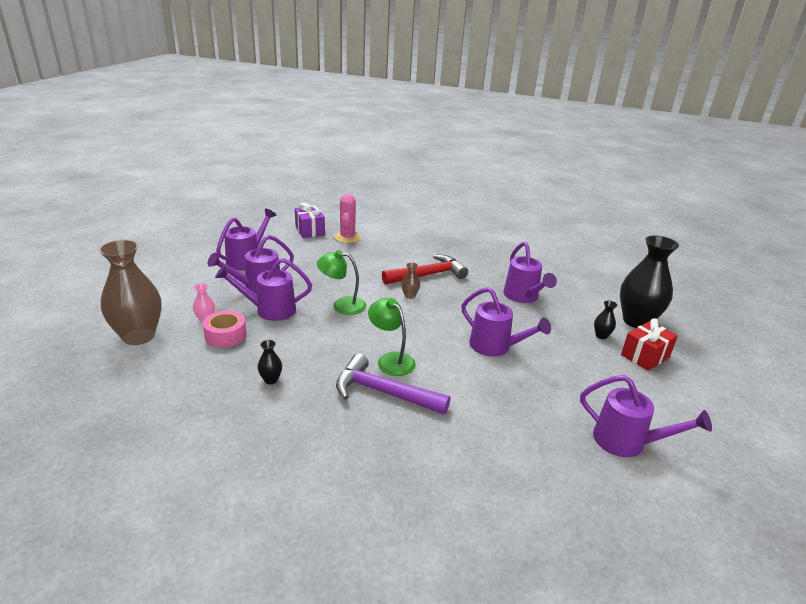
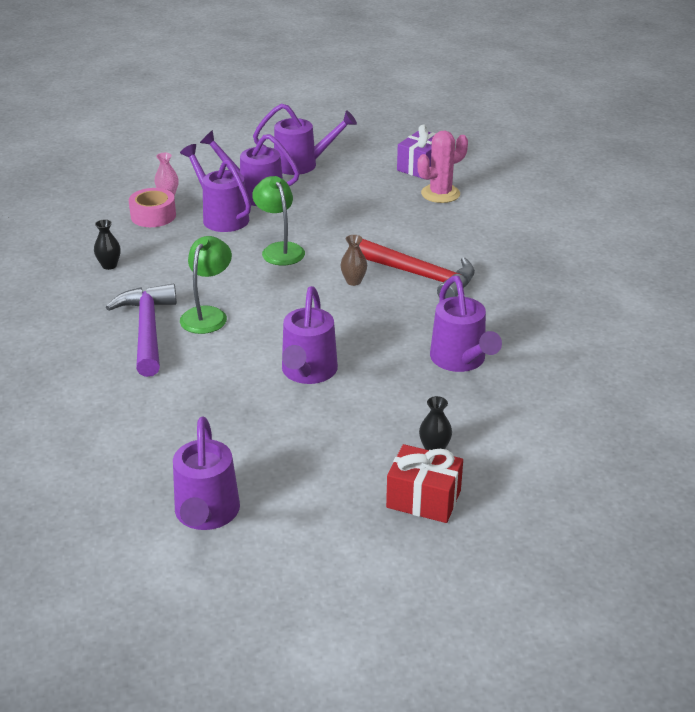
camera: 60 degrees right, 5 degrees up
(139, 336) = (109, 180): brown vase -> none
(523, 297) = (461, 361): purple watering can -> purple watering can turned 60 degrees counterclockwise
(636, 321) = (518, 475): black vase -> none

